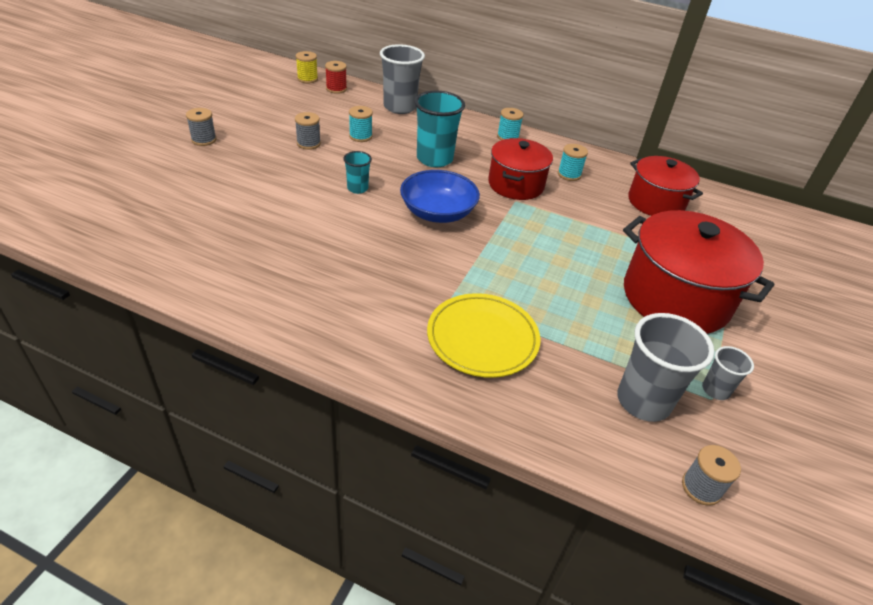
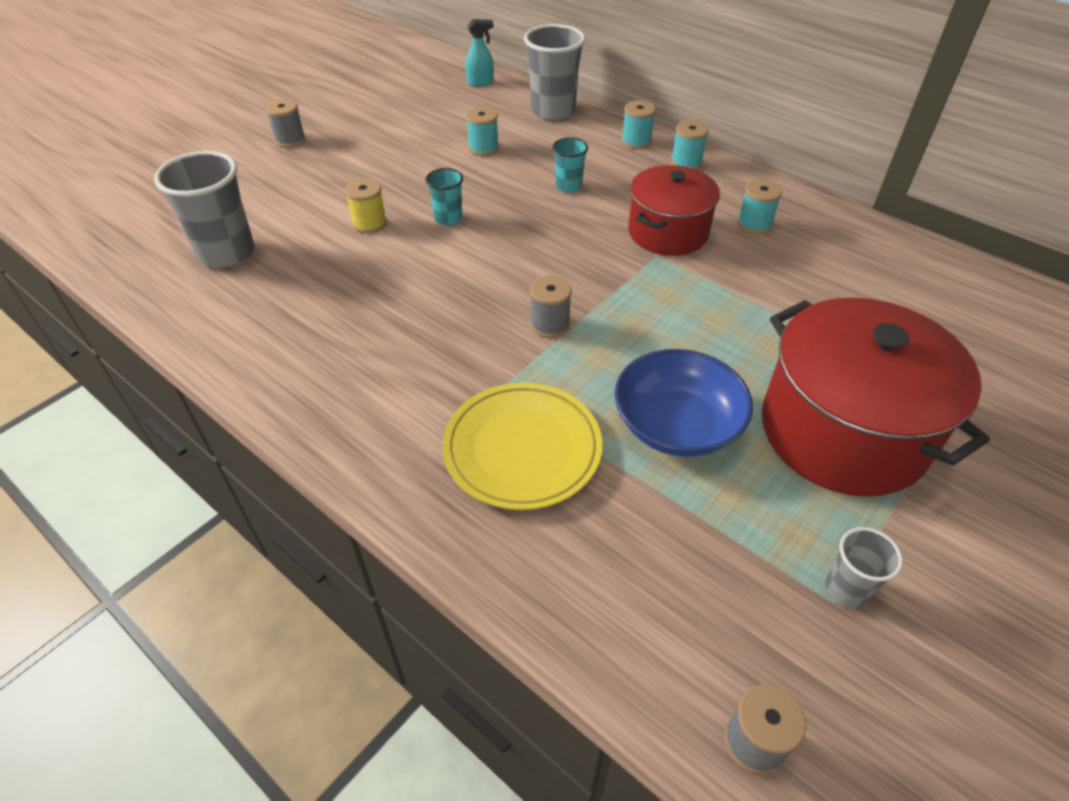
camera: 20 degrees right, 5 degrees up
(307, 79) = (450, 68): yellow spool -> yellow spool (369, 223)
(308, 143) = (413, 153): grey spool -> grey spool (550, 325)
(336, 89) = (480, 83): red spool -> turquoise spray bottle
(434, 159) = (568, 186): turquoise cup -> turquoise cup, size x0.53
(438, 212) = (540, 262): blue bowl -> blue bowl (676, 425)
(467, 125) = (636, 142): none -> turquoise spool
(643, 401) = (720, 585): grey cup -> grey cup (227, 253)
(656, 202) = (874, 279): red pot -> none

